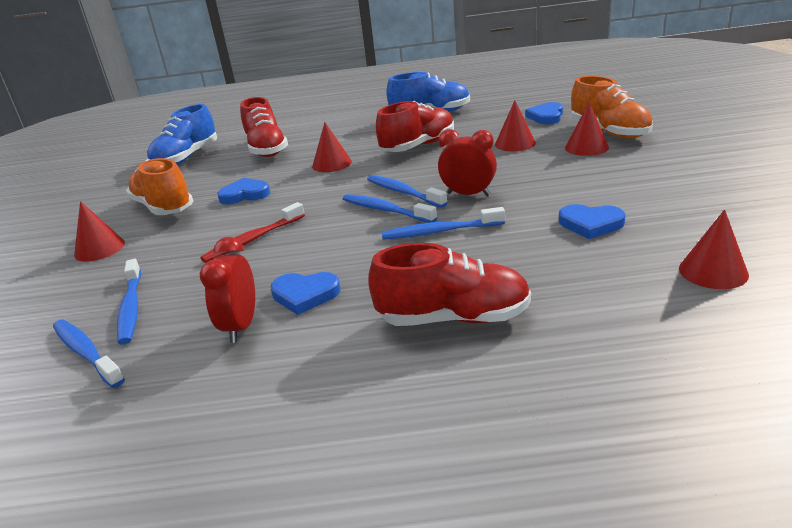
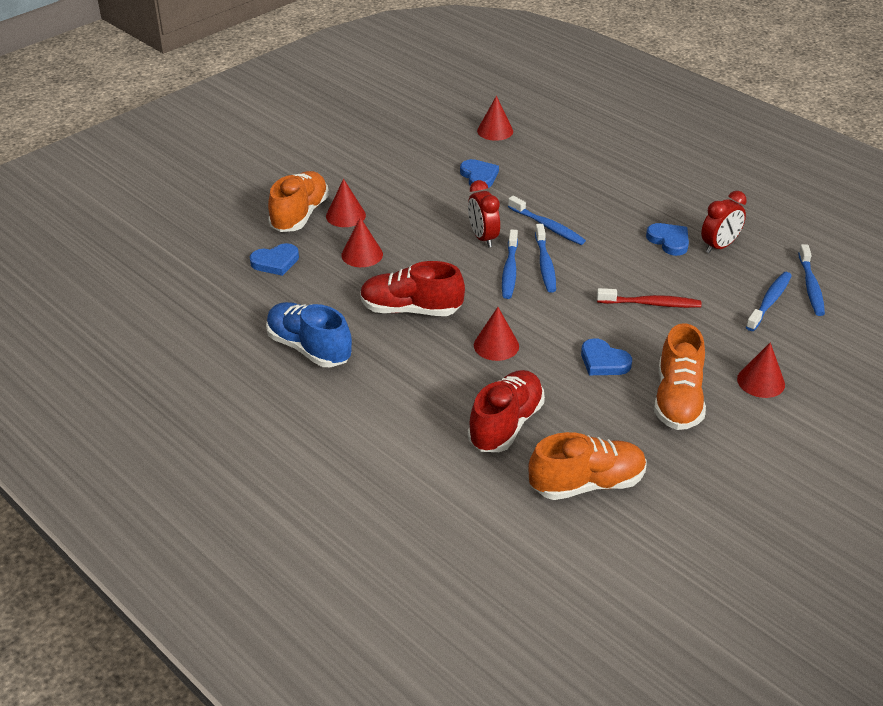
camera: 135 degrees left, 10 degrees up
(186, 158) = (587, 484): blue shoe -> orange shoe
(453, 318) = (623, 185): red shoe -> none

